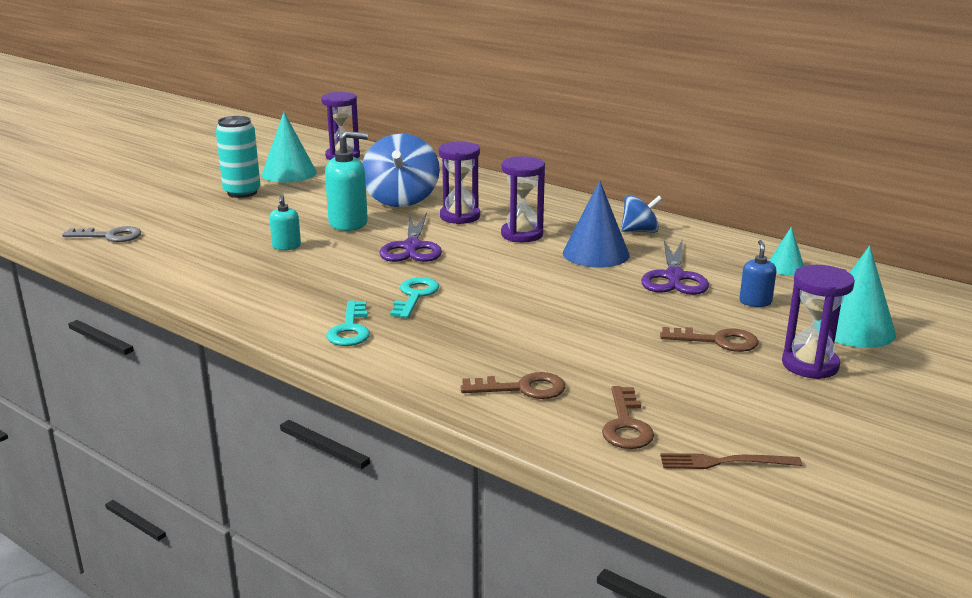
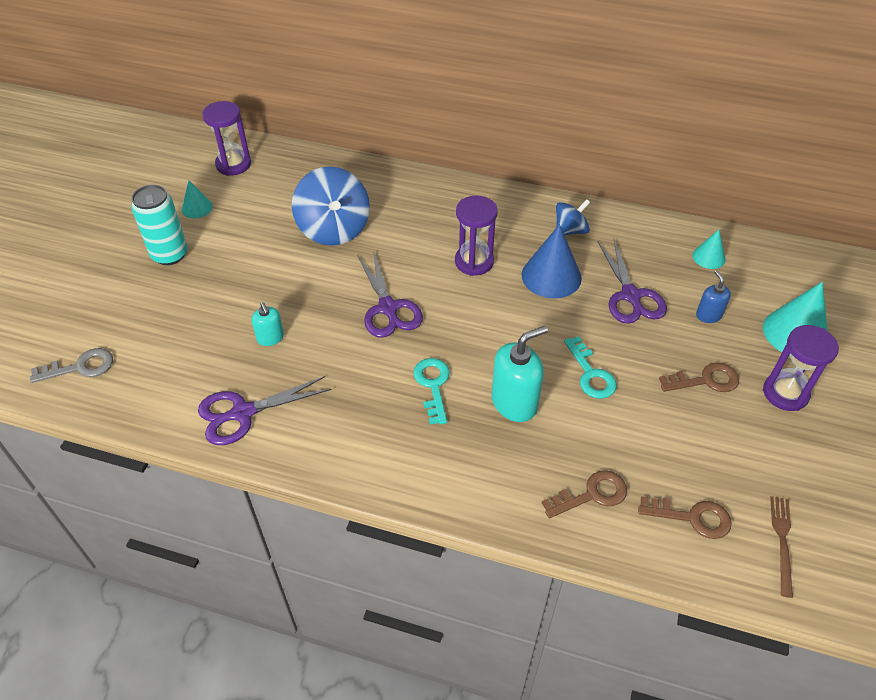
camera: 20 degrees left, 25 degrees up
(222, 281) = (243, 413): none -> purple scissors
(289, 173) = (197, 208): turquoise cone -> turquoise cone, size x0.55
(348, 223) = (307, 283): turquoise soap dispenser -> turquoise soap dispenser (514, 402)
(350, 329) = (405, 454): turquoise key -> turquoise key (591, 374)
(460, 217) = (404, 246): purple hourglass -> none
(626, 425) = (692, 517): brown key -> brown key turned 60 degrees counterclockwise
(724, 462) = (782, 541): brown fork -> brown fork turned 120 degrees clockwise

